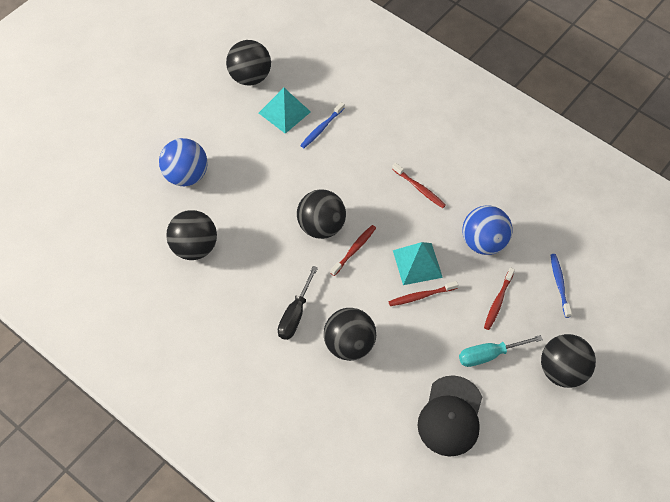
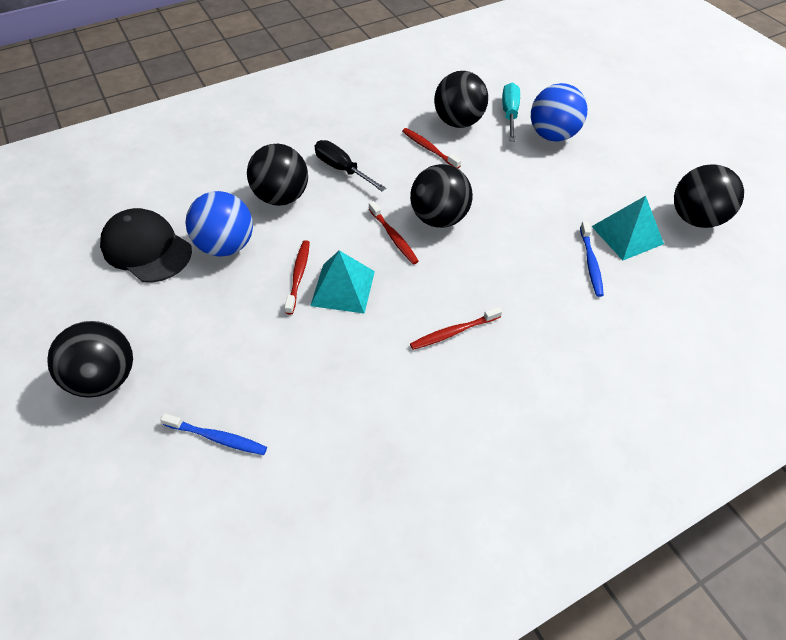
camera: 115 degrees right, 5 degrees down
(321, 128) = (590, 263): blue toothbrush -> blue toothbrush turned 150 degrees counterclockwise
(483, 242) = (334, 371): blue ball -> blue ball (227, 246)
(488, 355) = (183, 310): turquoise screwdriver -> turquoise screwdriver (509, 113)
(498, 301) = (242, 350): red toothbrush -> red toothbrush (429, 149)

